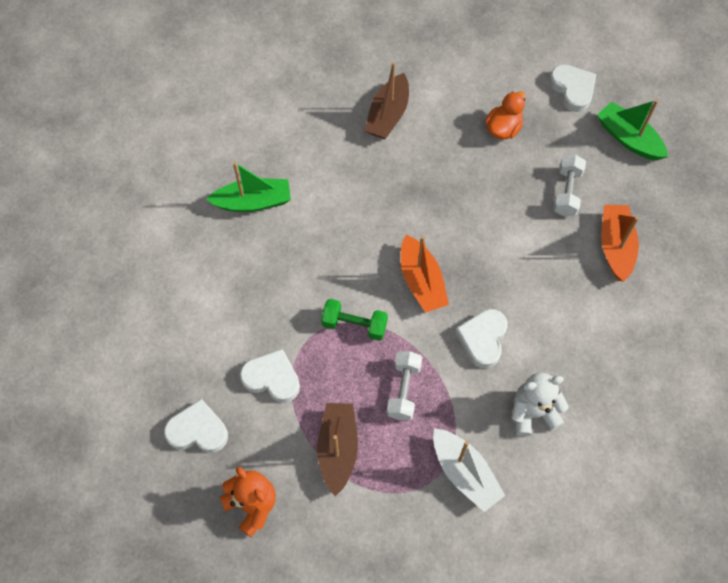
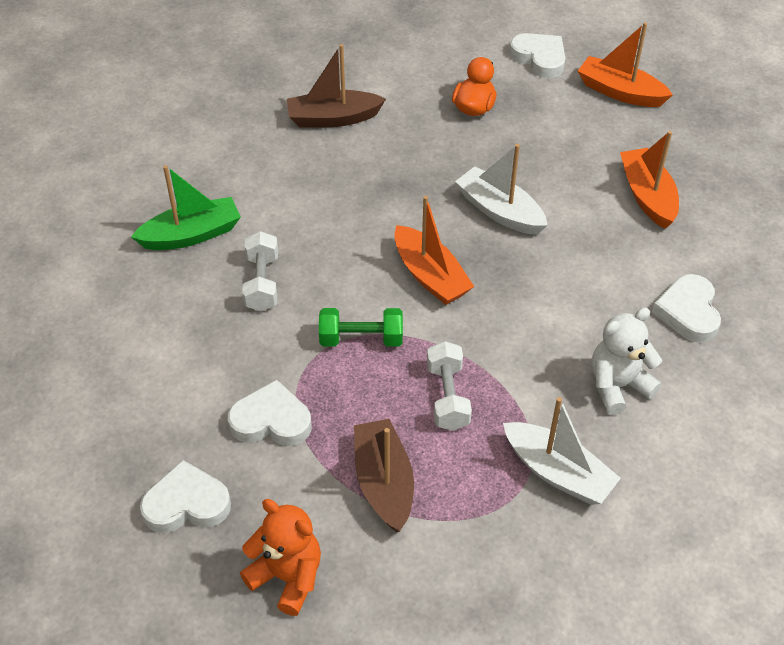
camera: 15 degrees left, 15 degrees down
(388, 115) = (333, 118): brown boat -> brown boat turned 75 degrees clockwise
(483, 339) = (527, 321): white heart -> white heart (688, 312)
(493, 234) = (499, 211): none -> white boat
(566, 192) = (570, 154): white dumbbell -> white dumbbell (262, 283)
(628, 138) = (620, 92): green boat -> orange boat

